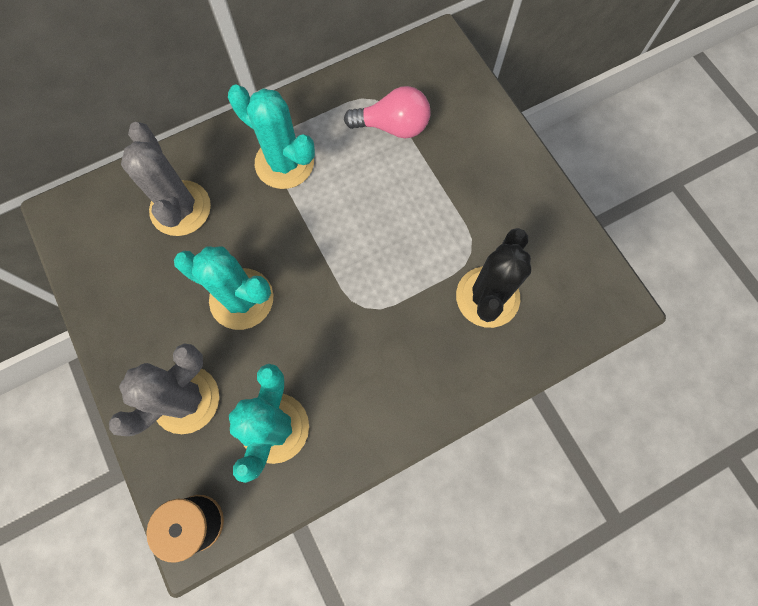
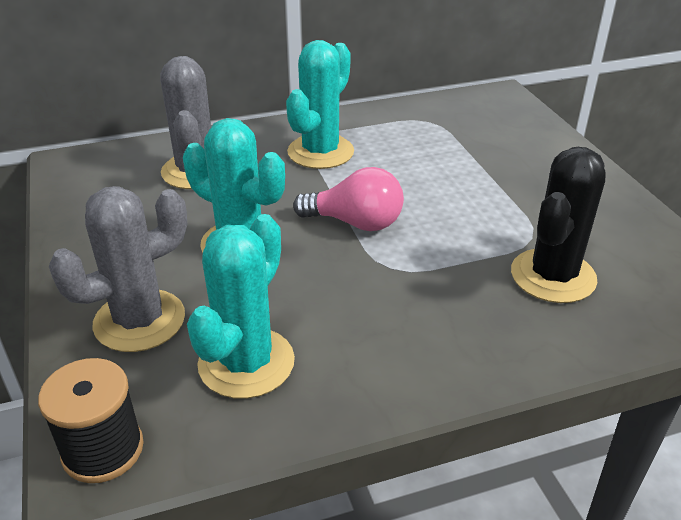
camera: 10 degrees right, 35 degrees down
(284, 163) = (320, 152): turquoise cactus -> turquoise cactus turned 75 degrees clockwise
(393, 126) = (446, 139): pink light bulb -> pink light bulb (355, 223)

